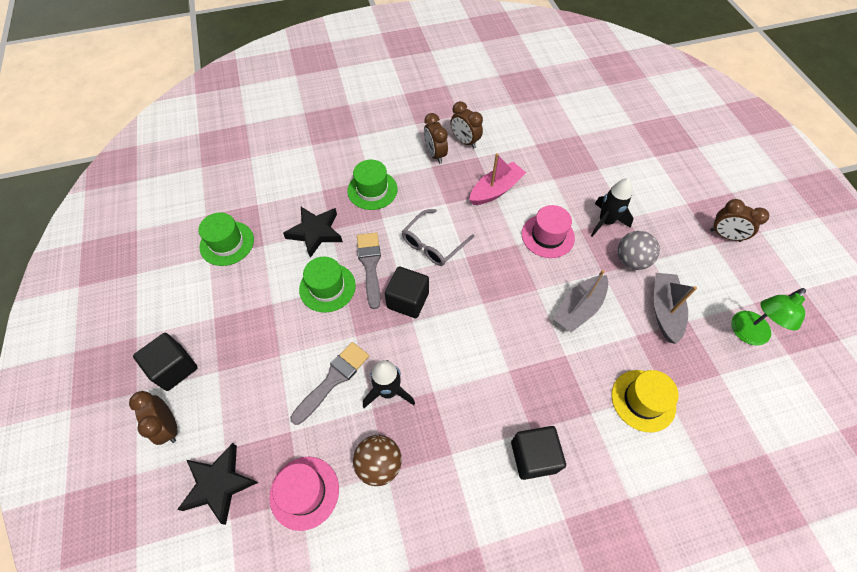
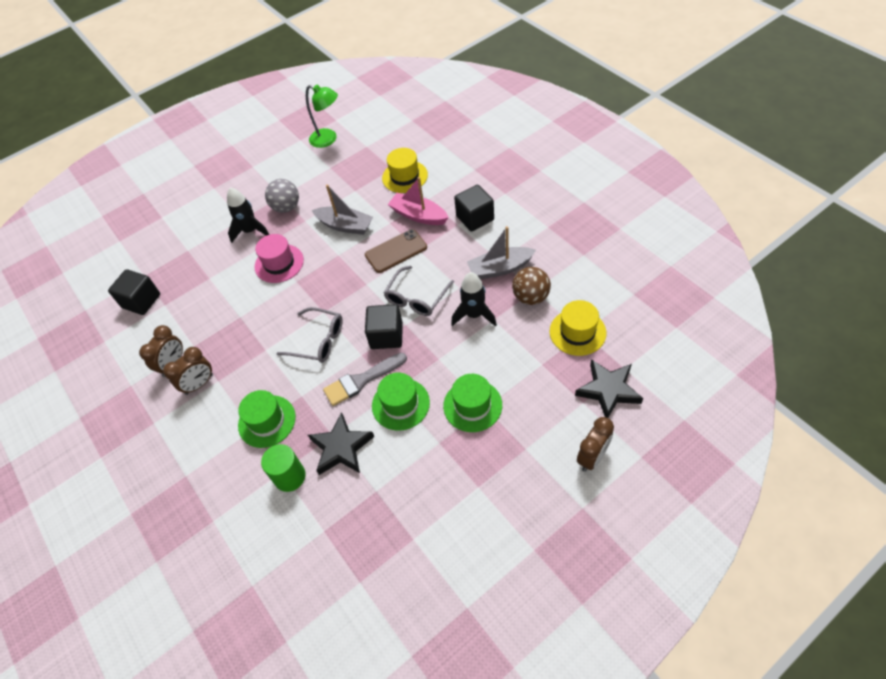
camera: 105 degrees left, 5 degrees down
(174, 368) = (543, 489): black cube -> black cube (141, 301)
(227, 243) = (388, 530): green hat -> green hat (472, 405)
(304, 492) = (577, 332): pink hat -> yellow hat
(314, 194) = (290, 476): none -> green cylinder
(333, 379) = (485, 356): grey brush -> none
(441, 344) = (417, 297): none -> grey glasses
(495, 190) = (236, 316): pink boat -> pink boat (419, 215)
(517, 346) = (396, 251): none -> brown phone
(664, 311) = (326, 180): grey boat -> grey boat (500, 268)
(725, 235) = (242, 162): brown clock -> none

